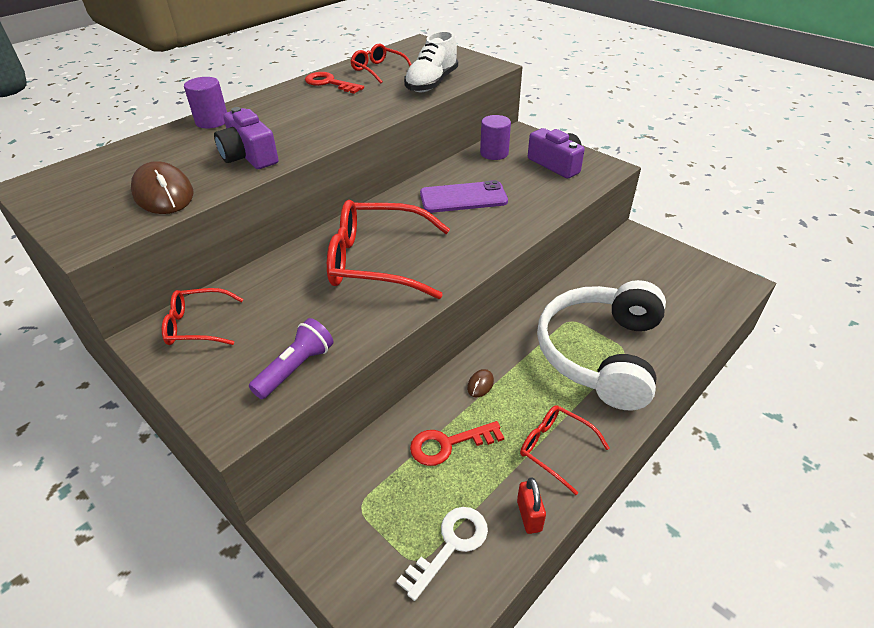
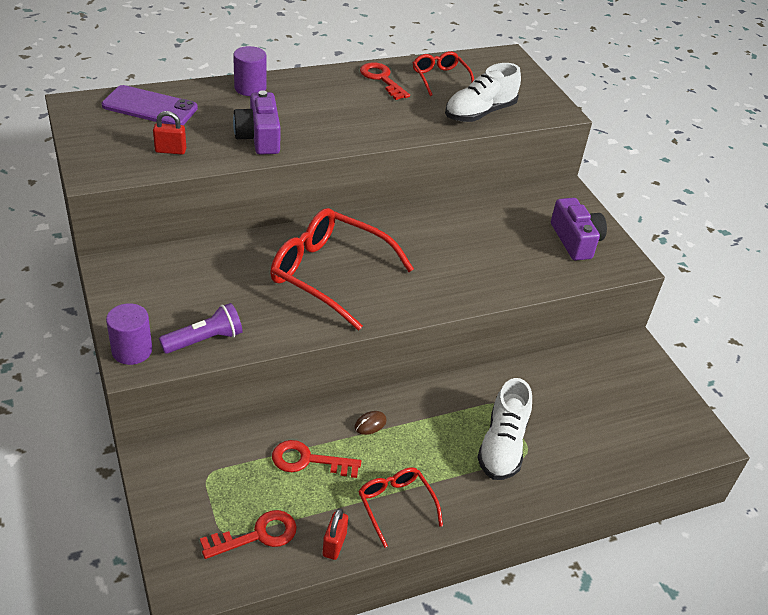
camera: 20 degrees right, 0 degrees up
(163, 193) = (170, 150): brown mouse -> red padlock
(198, 325) = (151, 273): red glasses -> none
(450, 545) = (257, 535): white key -> red key
(463, 197) = (453, 241): purple phone -> purple phone (150, 107)
(494, 153) = (521, 205): purple cylinder -> purple cylinder (132, 350)
(601, 353) = (502, 445): white headphones -> white shoe

